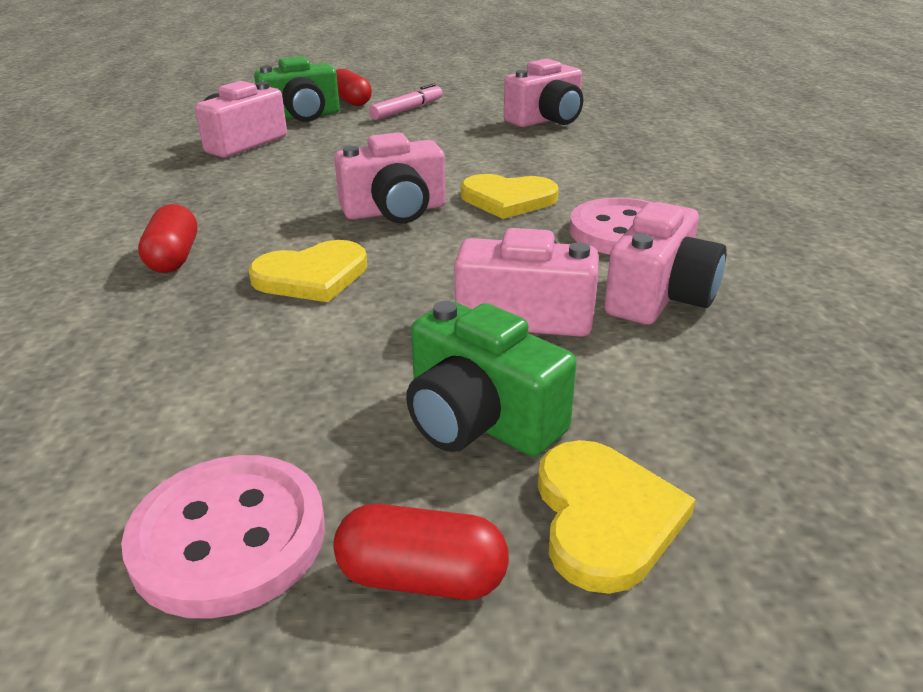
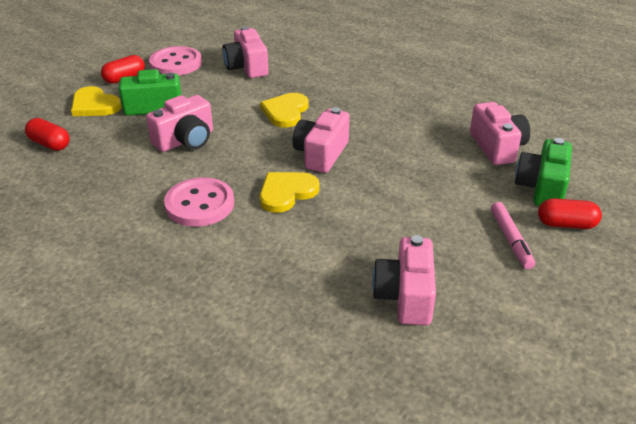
camera: 130 degrees right, 5 degrees up
(174, 258) = (347, 91): red capsule -> red capsule (50, 144)
(660, 296) = (143, 175): pink camera -> pink camera (246, 67)

